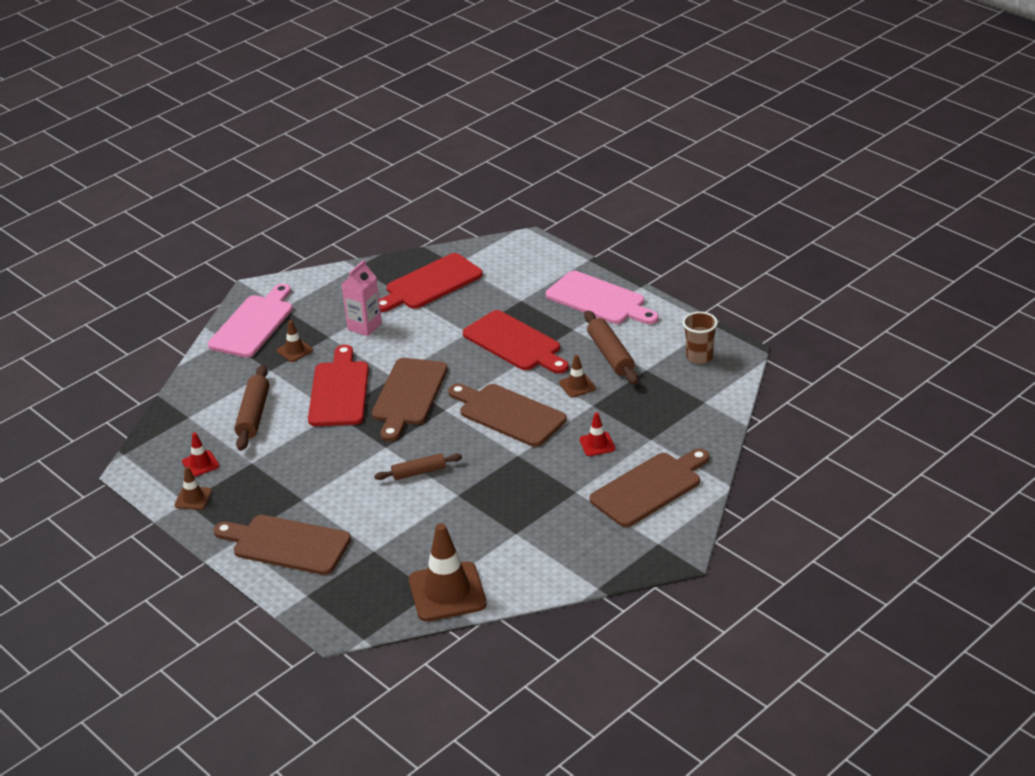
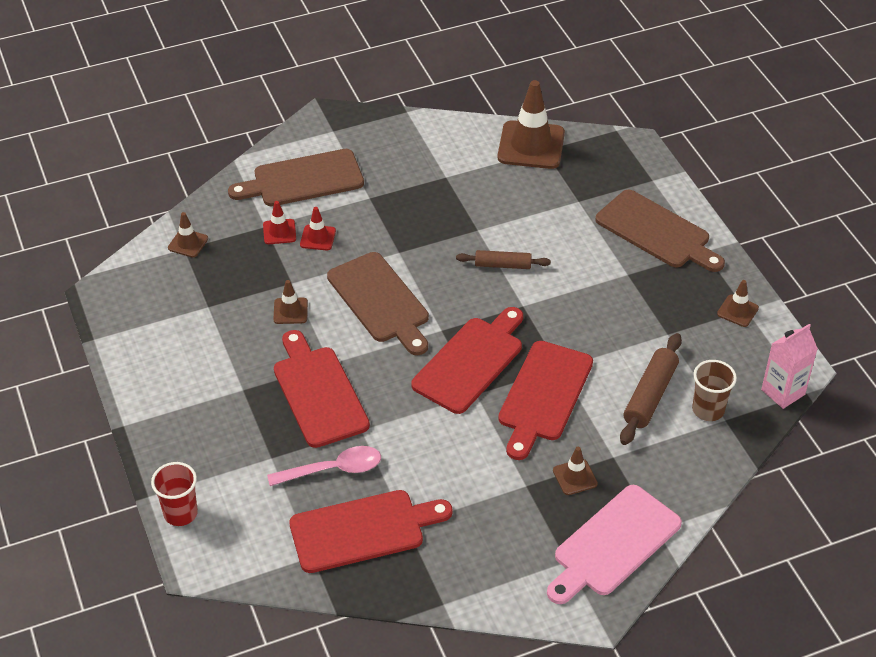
camera: 160 degrees left, 10 degrees up
(200, 464) = (722, 350): red traffic cone -> red traffic cone (279, 232)
(364, 326) = (476, 485): pink carton -> pink carton (783, 392)
(408, 395) = (471, 362): brown cutting board -> red cutting board
(472, 306) = (333, 469): none -> pink spoon
(559, 258) = (180, 513): none -> red cup
(599, 300) = (184, 422): pink cutting board -> none
(611, 355) = (229, 338): brown rolling pin -> none
(699, 357) = (144, 302): brown cup -> brown cup (708, 410)
(704, 406) = (188, 243): none -> brown traffic cone

